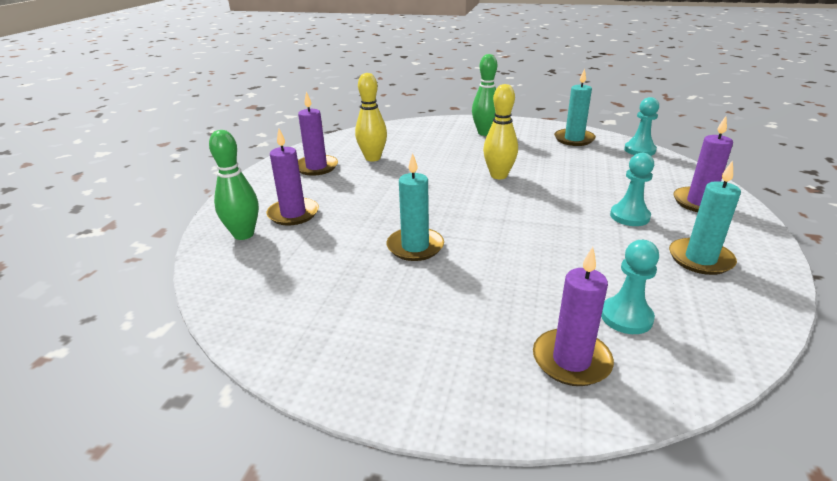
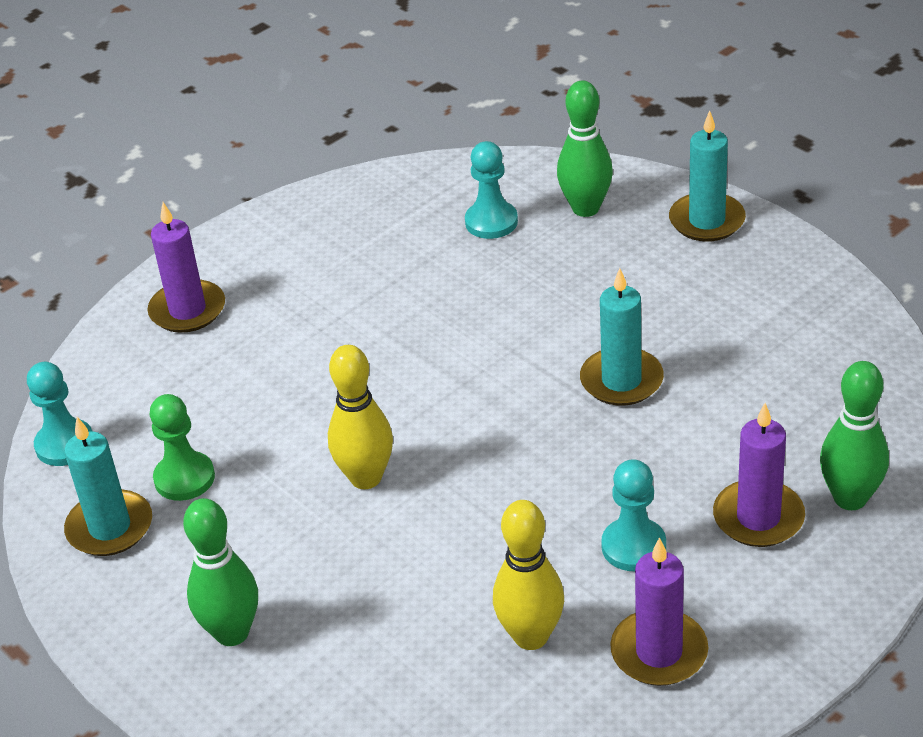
camera: 145 degrees left, 10 degrees up
(571, 360) = (585, 208): purple candle -> green bowling pin
(573, 155) = (184, 478): none -> green pawn
(629, 216) = (306, 324): turquoise pawn -> turquoise pawn (633, 547)
(700, 259) = (328, 245): turquoise candle -> turquoise candle (707, 221)

